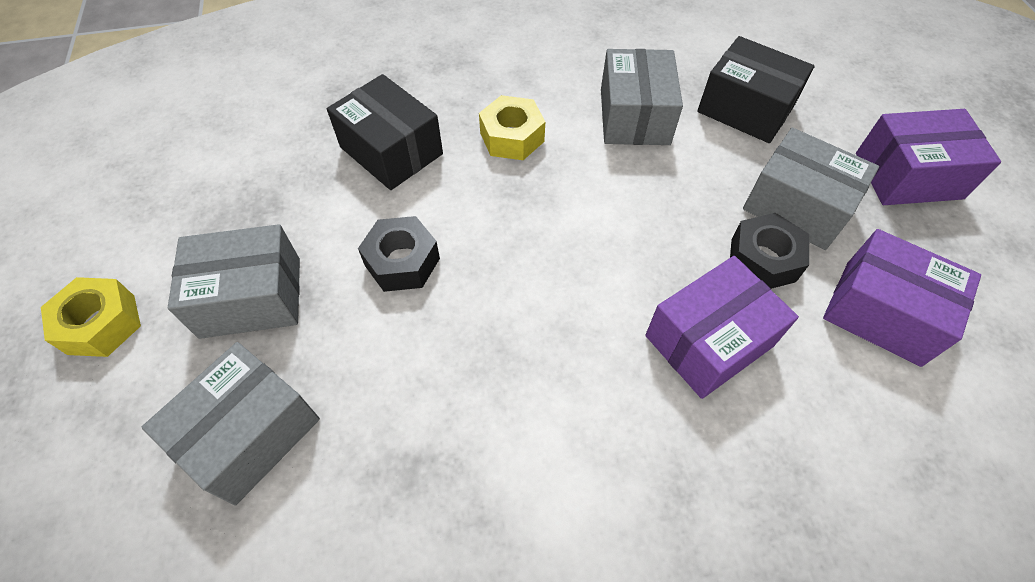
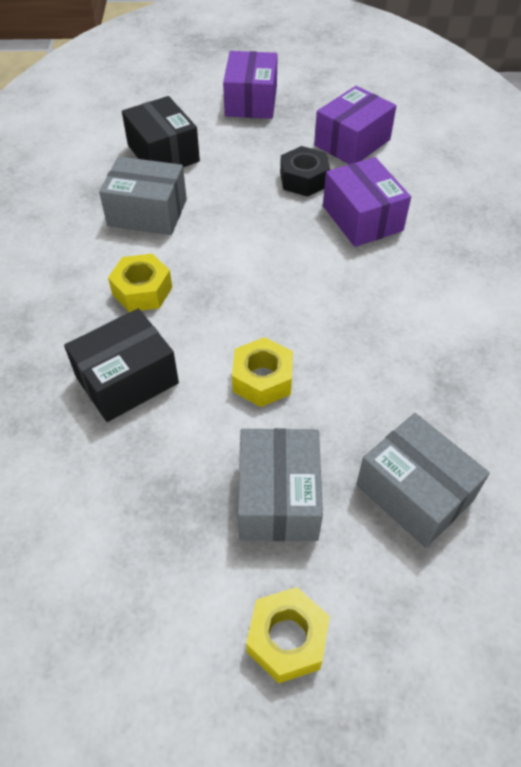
camera: 80 degrees left, 5 degrees down
(402, 262) = (262, 379): black nut -> yellow nut
(745, 108) = (163, 153): black box -> black box turned 75 degrees counterclockwise
(796, 206) = (263, 153): grey box -> none

